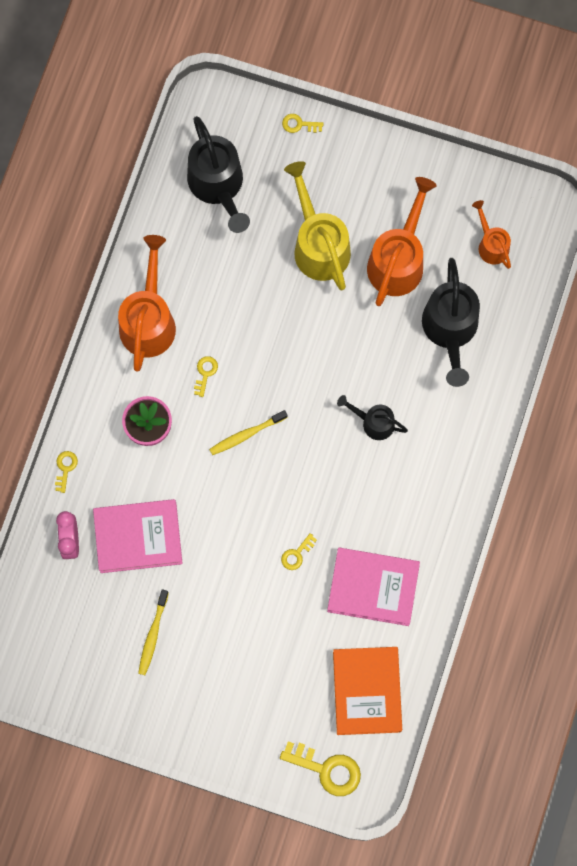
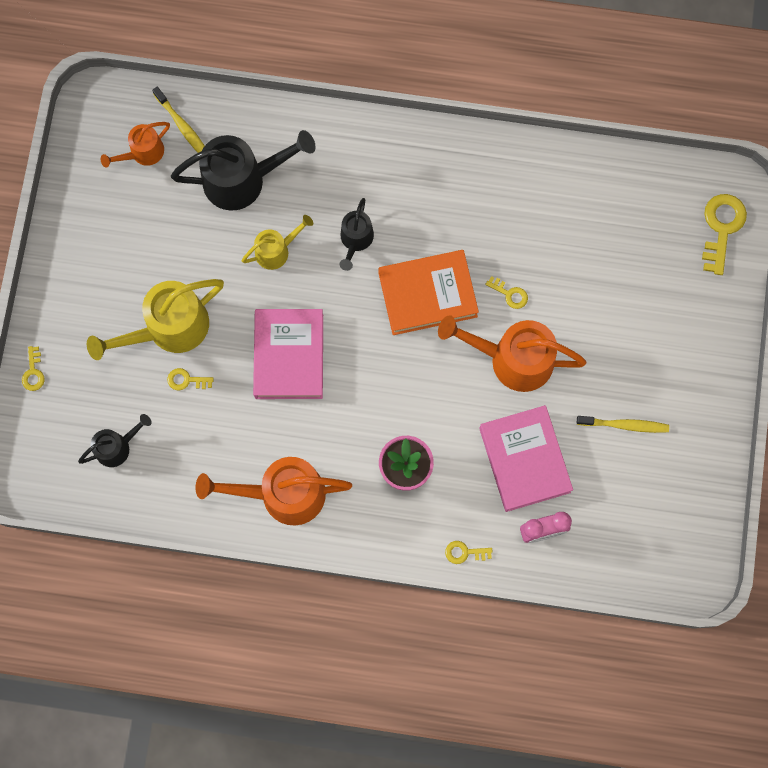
camera: 100 degrees left, 0 degrees up
(205, 373) = (332, 422): yellow key -> yellow key (186, 380)
(218, 186) = (117, 446): black watering can -> black watering can, size x0.55
(246, 434) = (392, 367): yellow toothbrush -> yellow toothbrush (183, 127)
(367, 691) = (635, 202): orange book -> orange book (427, 294)
(373, 587) = (529, 213): pink book -> pink book (289, 356)
(376, 350) = (277, 250): none -> yellow watering can
(398, 259) = (173, 243): orange watering can -> orange watering can (511, 359)

